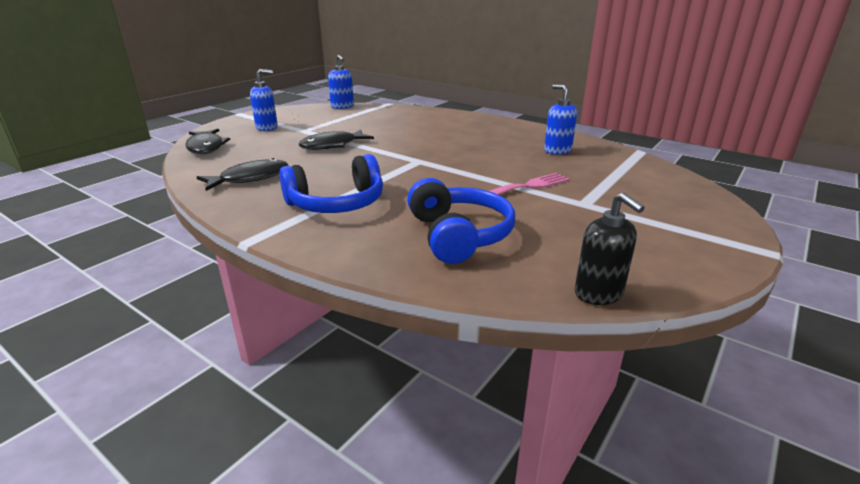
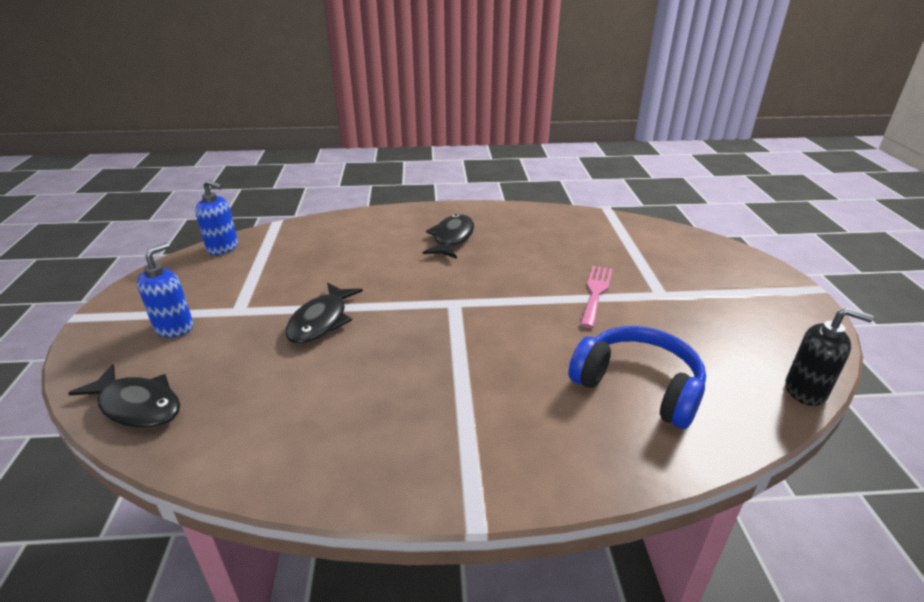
camera: 40 degrees left, 5 degrees up
(250, 178) = (307, 428): black fish -> black fish (452, 238)
(337, 203) = (474, 410): blue headphones -> none
(557, 150) = (550, 234): blue soap dispenser -> none

